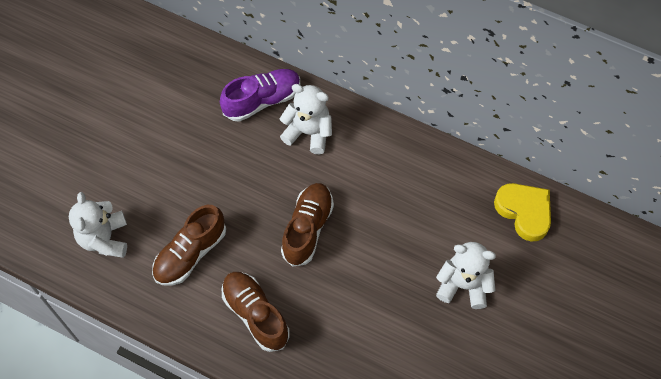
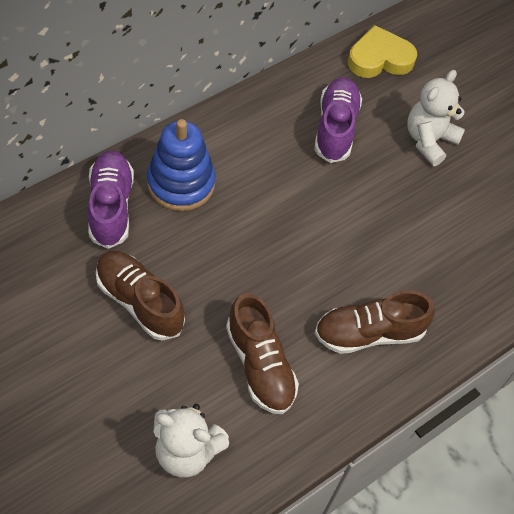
camera: 70 degrees left, 5 degrees down
(307, 228) = (295, 238): brown shoe -> brown shoe (139, 302)
(308, 132) = (181, 183): white teddy bear -> blue stacking toy
(428, 210) = (335, 128): none -> purple shoe

